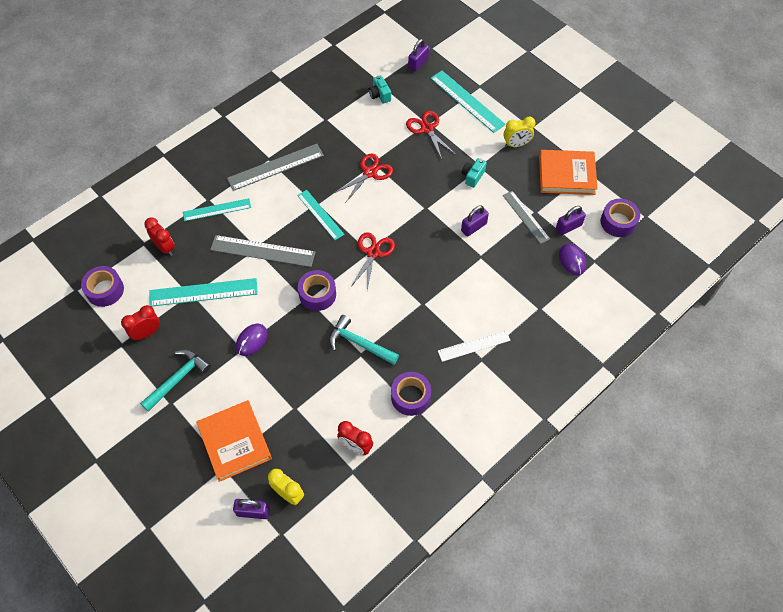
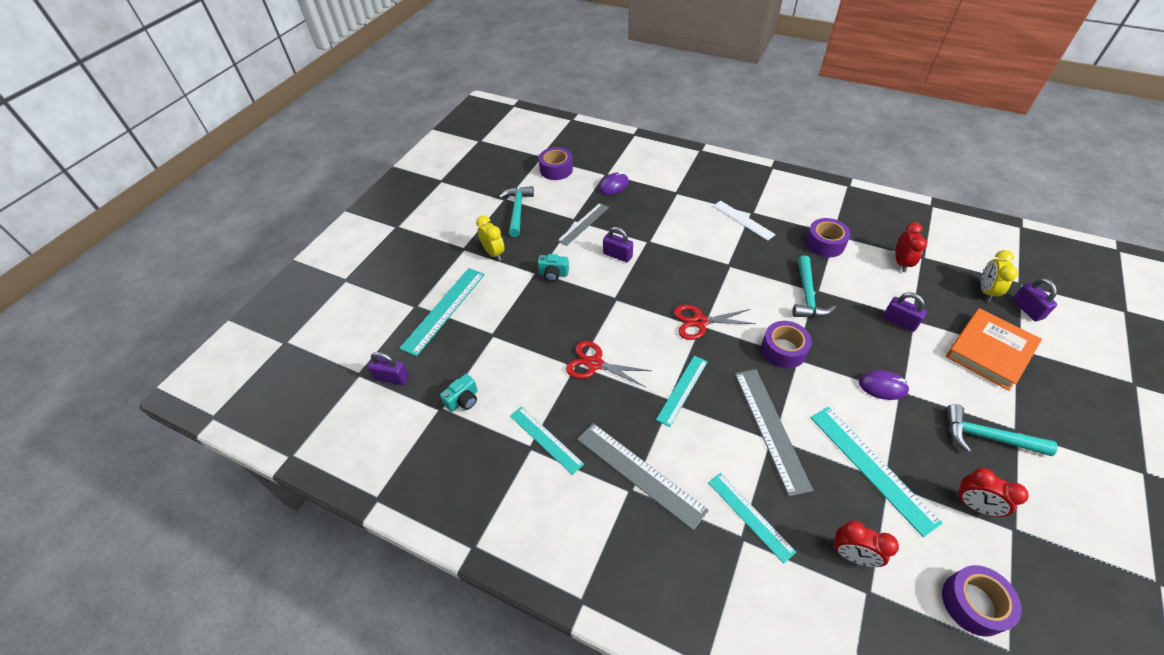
camera: 110 degrees left, 10 degrees down
(165, 248) = (852, 555): red clock -> red clock turned 90 degrees counterclockwise
(326, 128) = (546, 439): none -> turquoise ruler
(427, 129) = (502, 332): red scissors -> none
(566, 175) = (517, 210): orange book -> turquoise hammer
(568, 227) = (579, 195): purple padlock -> purple padlock (899, 321)

